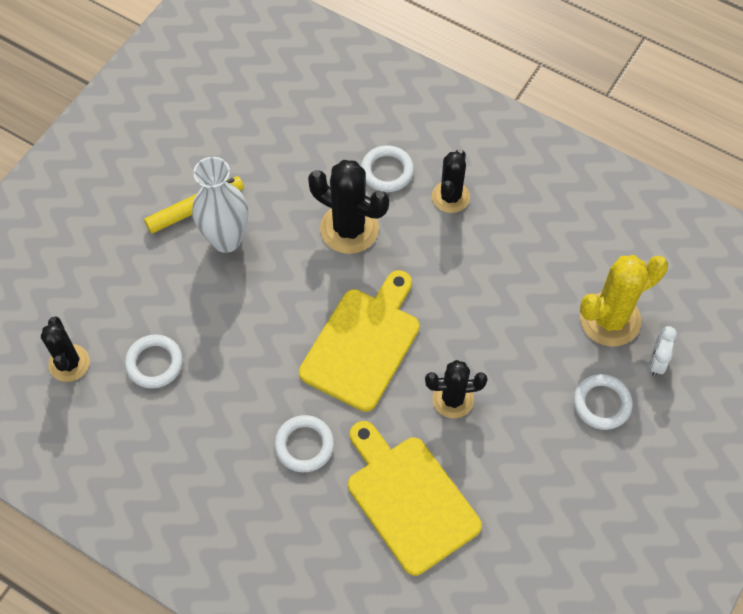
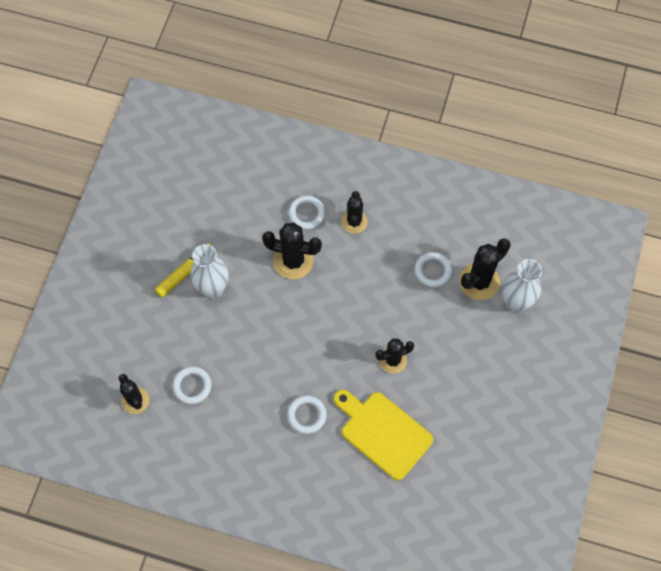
camera: 15 degrees left, 5 degrees up
(363, 344) = (325, 338): yellow cutting board -> none
(602, 403) = (487, 339): white ring -> white ring (432, 271)
(610, 319) = (479, 281): yellow cactus -> black cactus
(656, 362) = (515, 302): white clock -> white vase

